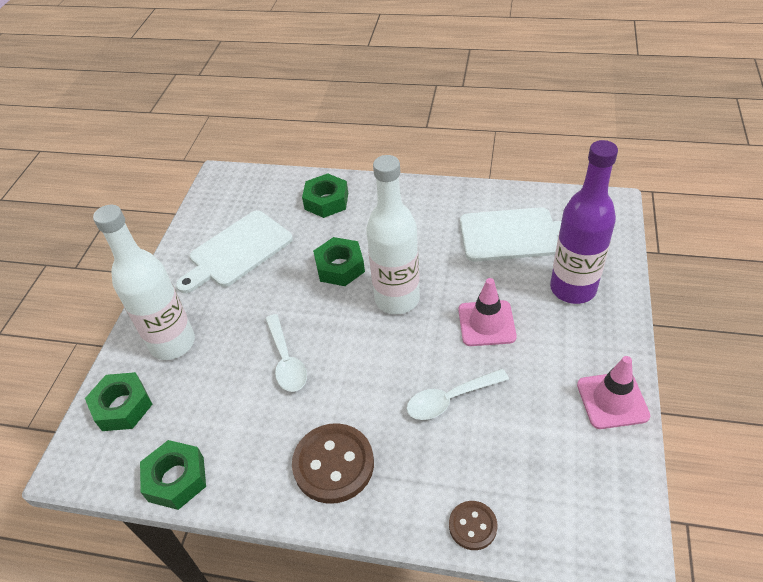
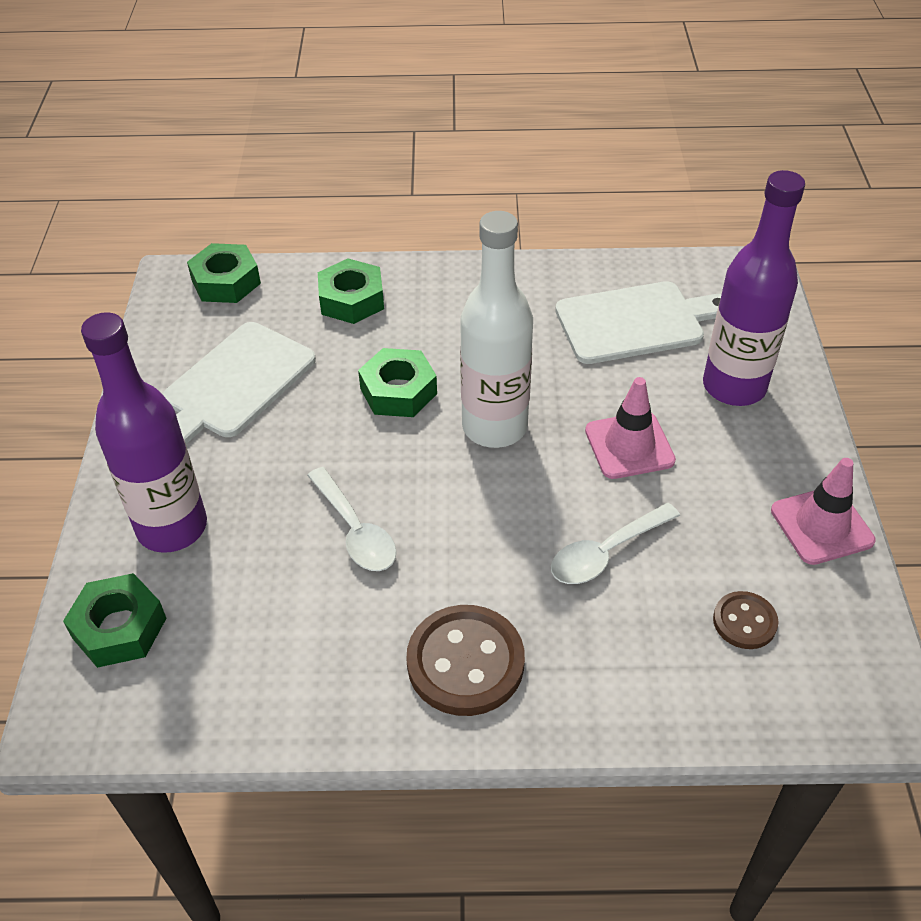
camera: 15 degrees left, 0 degrees up
(173, 343) = (172, 527): white bottle -> purple bottle
(176, 479) = (236, 717): green nut -> green nut (226, 282)
(472, 526) = (680, 713): brown button -> brown button (744, 622)

